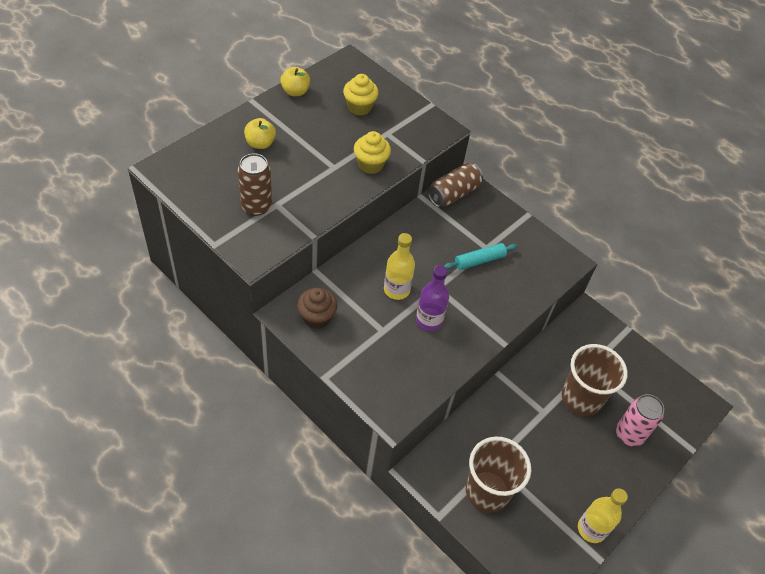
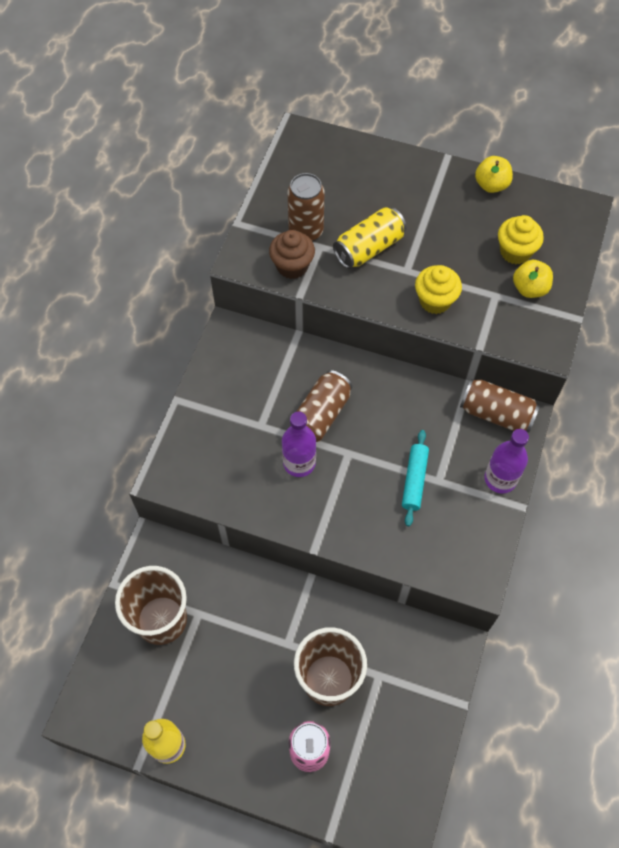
camera: 70 degrees right, 10 degrees up
(260, 143) = (392, 193): yellow apple -> yellow apple (529, 288)
(300, 178) = (369, 248): none -> yellow can
(317, 318) = (241, 360): brown cupcake -> brown cupcake (292, 266)
(396, 290) = (320, 415): yellow bottle -> brown can
(479, 260) = (414, 480): turquoise rolling pin -> turquoise rolling pin turned 60 degrees clockwise
(502, 215) = (500, 479): none -> purple bottle

